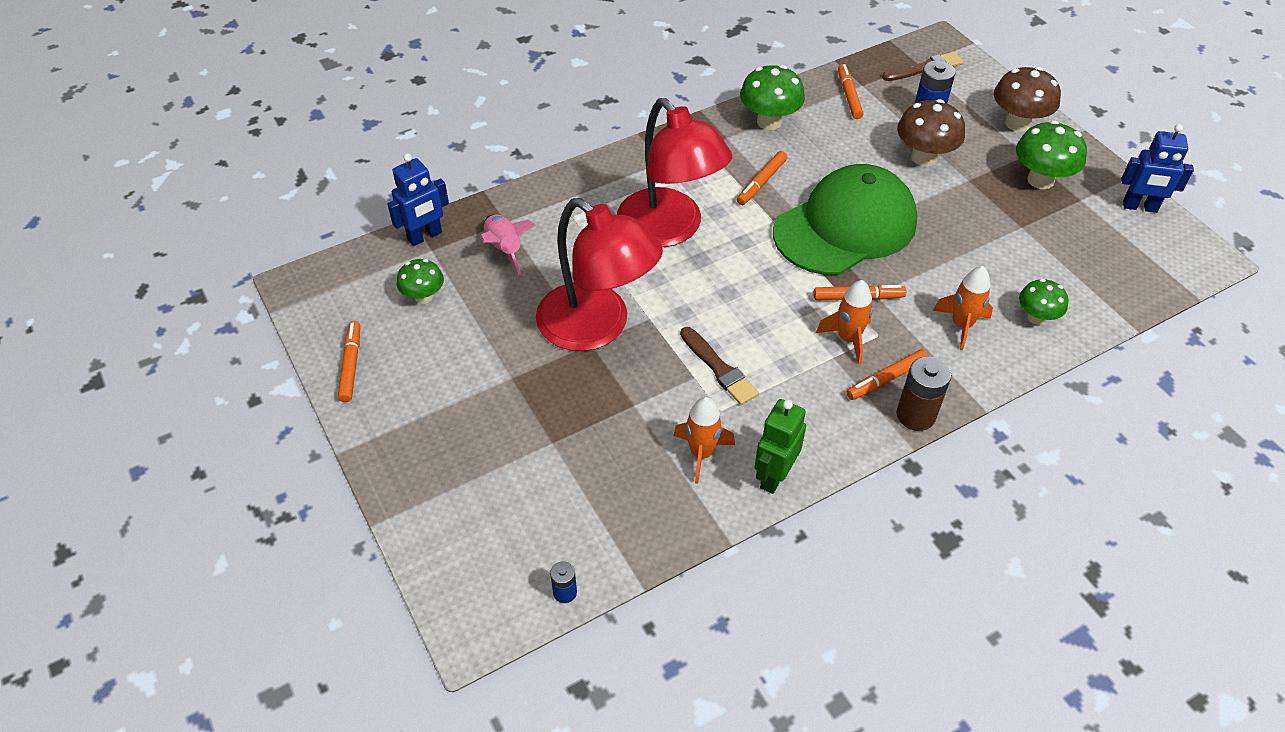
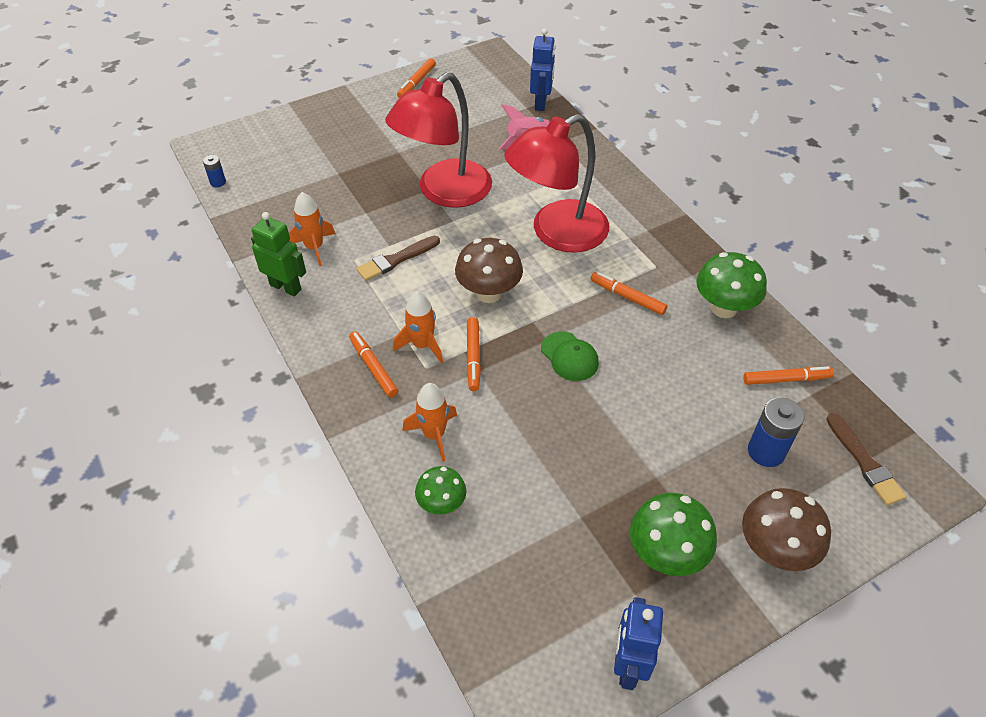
camera: 90 degrees right, 0 degrees up
(351, 365) = (416, 82): orange marker -> orange marker turned 120 degrees clockwise
(423, 297) = (478, 107): green mushroom -> none
(425, 236) = (541, 103): blue robot -> blue robot turned 135 degrees counterclockwise
(845, 226) = (569, 356): green cap -> green cap, size x0.42
(915, 415) = (330, 384): brown battery -> none
(924, 157) = (688, 438): brown mushroom -> brown mushroom (489, 293)

